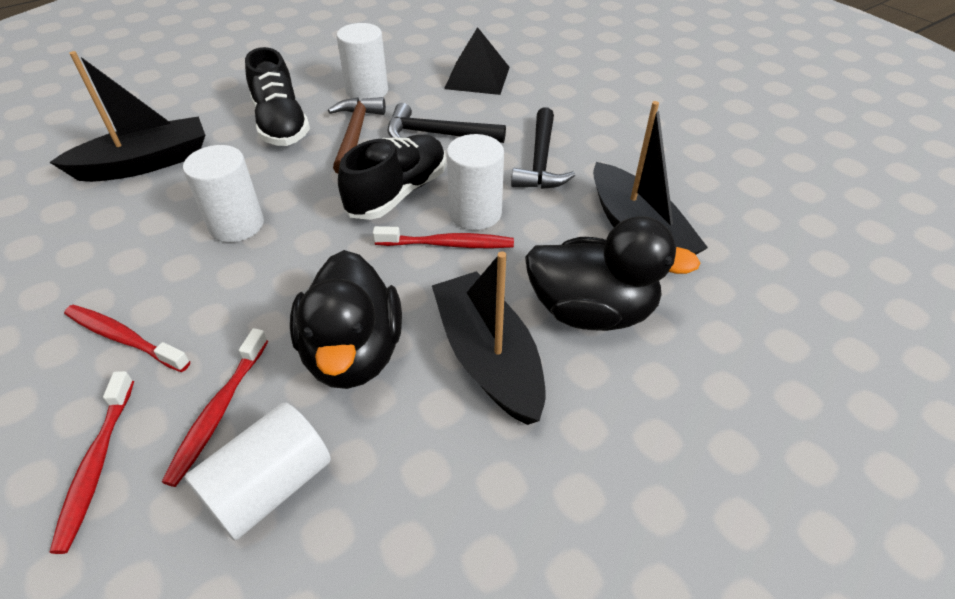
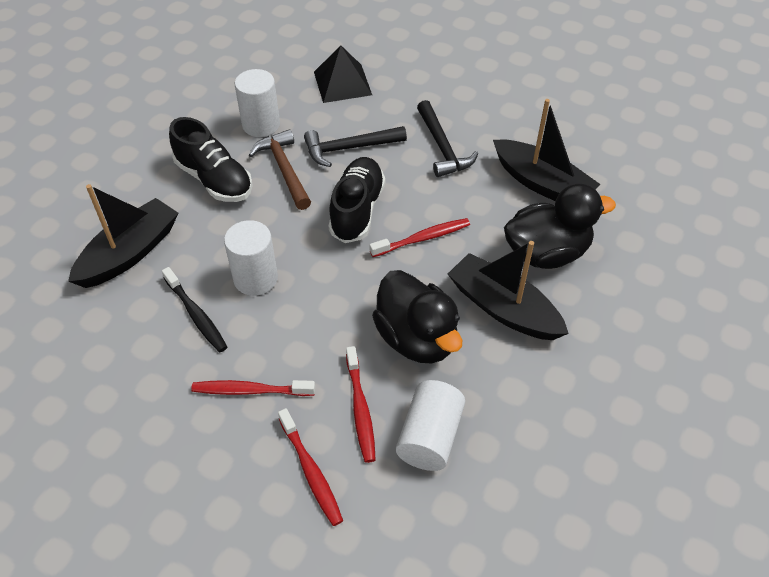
camera: 25 degrees left, 5 degrees up
(148, 240) = (196, 315): none -> black toothbrush
(475, 213) = (425, 207): white cylinder -> none

